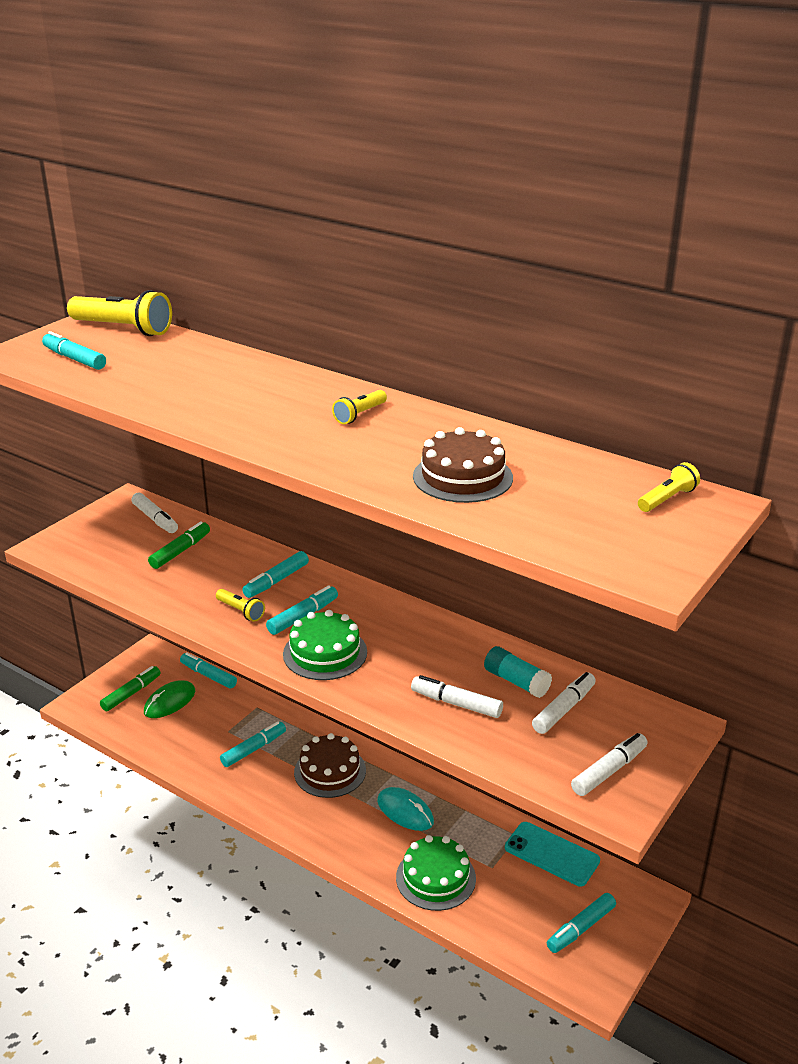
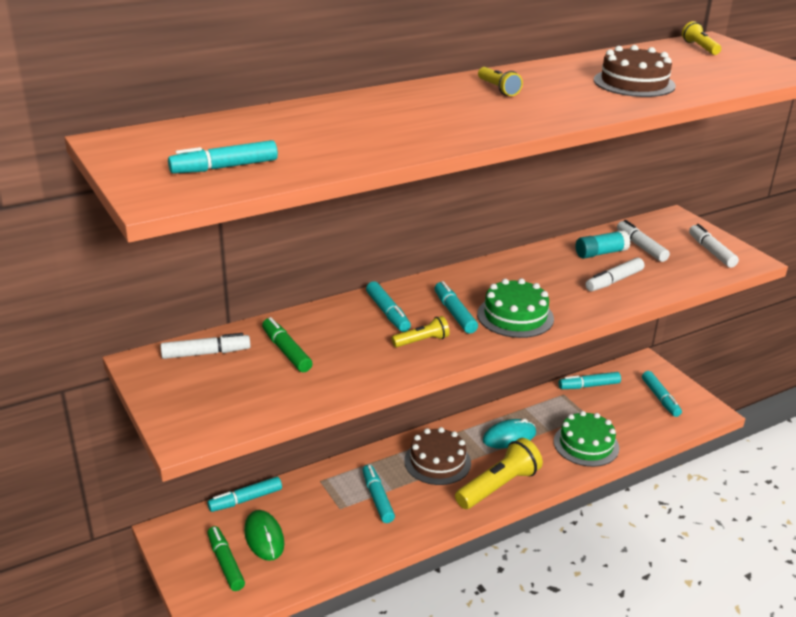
camera: 65 degrees left, 0 degrees up
(123, 329) = (169, 136): yellow flashlight -> yellow flashlight (498, 486)
(552, 854) = (589, 386): turquoise phone -> turquoise marker

